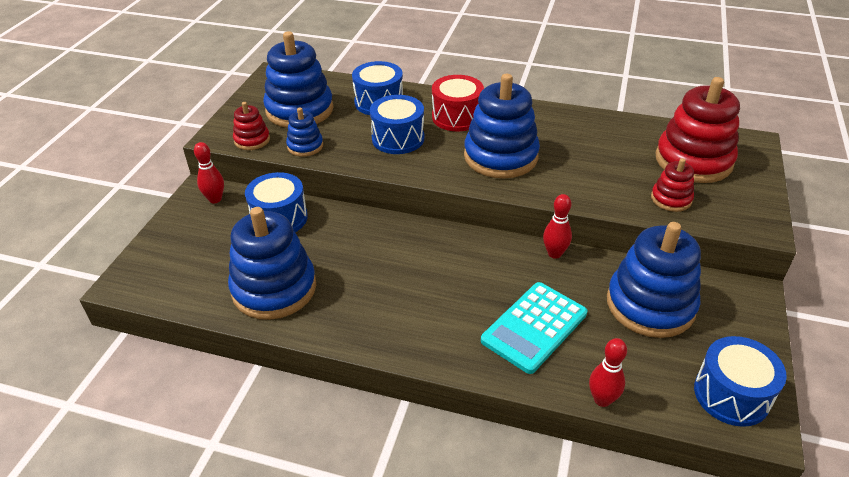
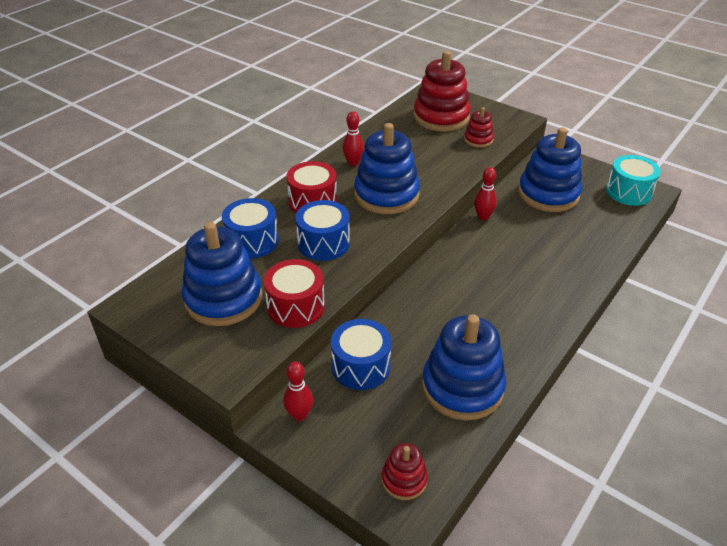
camera: 70 degrees left, 0 degrees up
(252, 140) = (257, 345): red stacking toy -> red stacking toy (404, 480)
(305, 146) = (296, 306): blue stacking toy -> red drum
(534, 327) = (554, 249): turquoise calculator -> none
(602, 399) = (624, 240): red bowling pin -> red bowling pin (353, 163)
(731, 395) = (628, 192): blue drum -> turquoise drum

